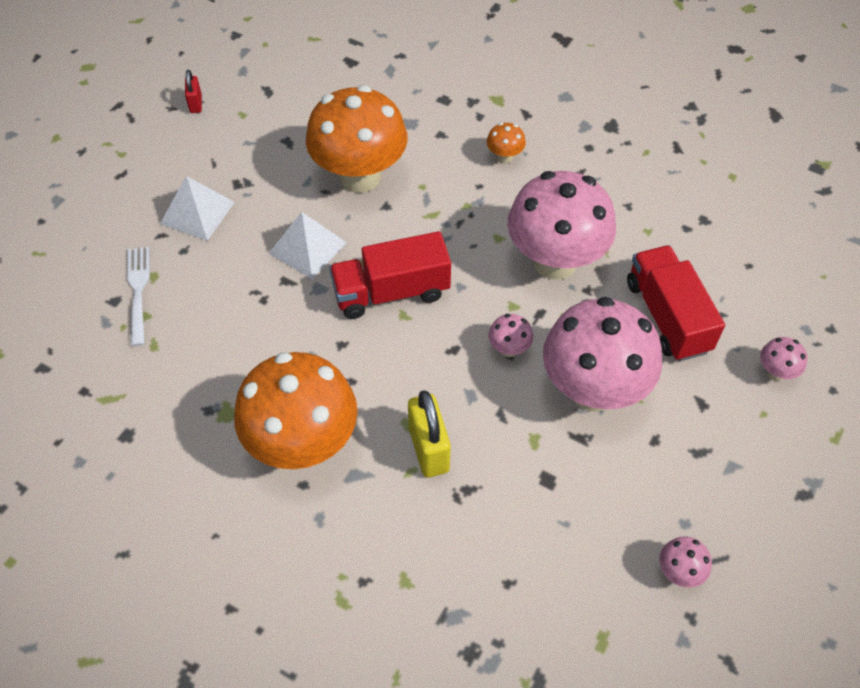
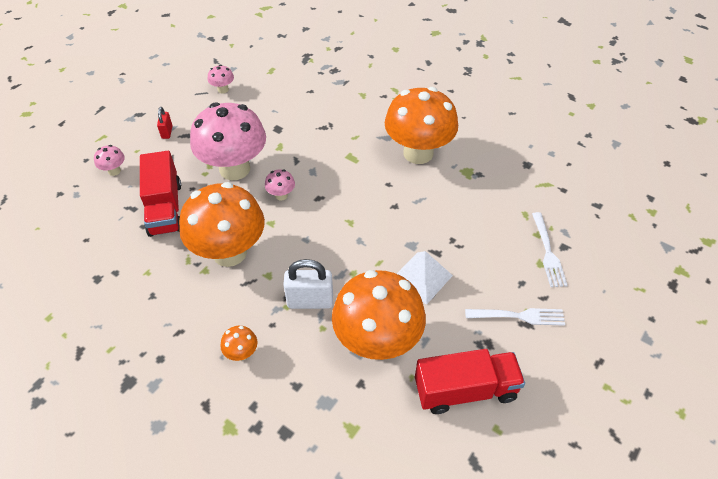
camera: 175 degrees left, 5 degrees down
(196, 104) = (549, 448): red padlock -> red padlock (167, 132)
(197, 212) = (518, 316): white pyramid -> white fork
(391, 292) = (357, 238): red truck -> red truck (465, 390)
(428, 449) = (343, 146): yellow padlock -> none
(441, 212) = (310, 301): none -> white padlock
(555, 261) = (229, 252): pink mushroom -> orange mushroom

